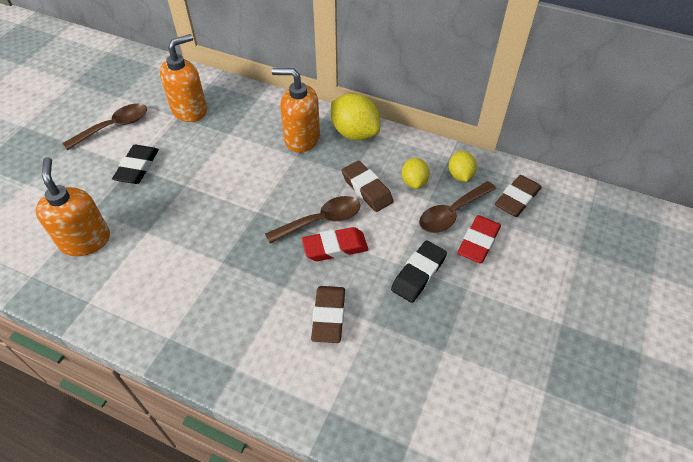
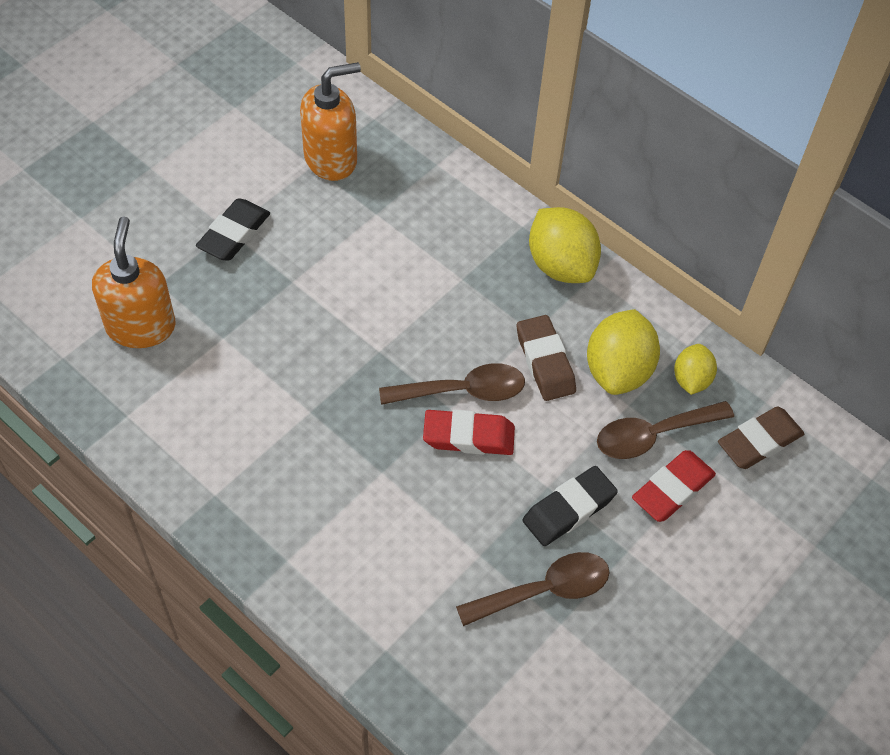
camera: 15 degrees right, 5 degrees up
(114, 127) = (217, 157): brown spoon -> brown spoon (544, 590)
(301, 138) = (479, 252): orange soap dispenser -> none
(328, 316) = (426, 530): brown eraser -> none
(414, 182) = (618, 370): yellow lemon -> yellow lemon, size x1.71

